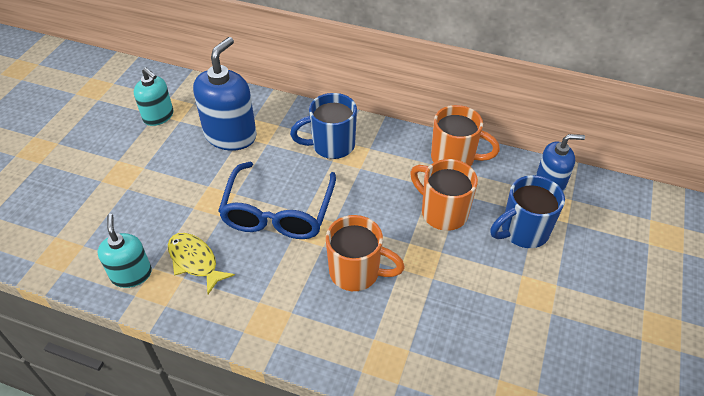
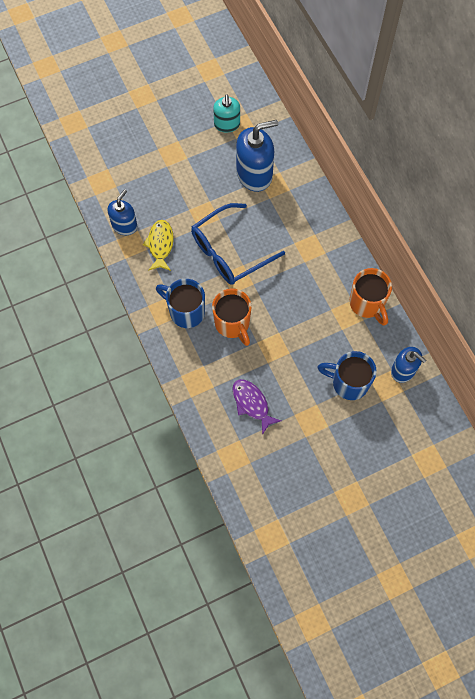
camera: 45 degrees right, 20 degrees up
(131, 274) = (124, 225): turquoise soap dispenser -> blue soap dispenser
(331, 146) = (304, 231): blue mug -> blue mug (185, 311)
(442, 212) = (318, 331): orange mug -> none
(465, 330) = (252, 403): none -> purple fish

